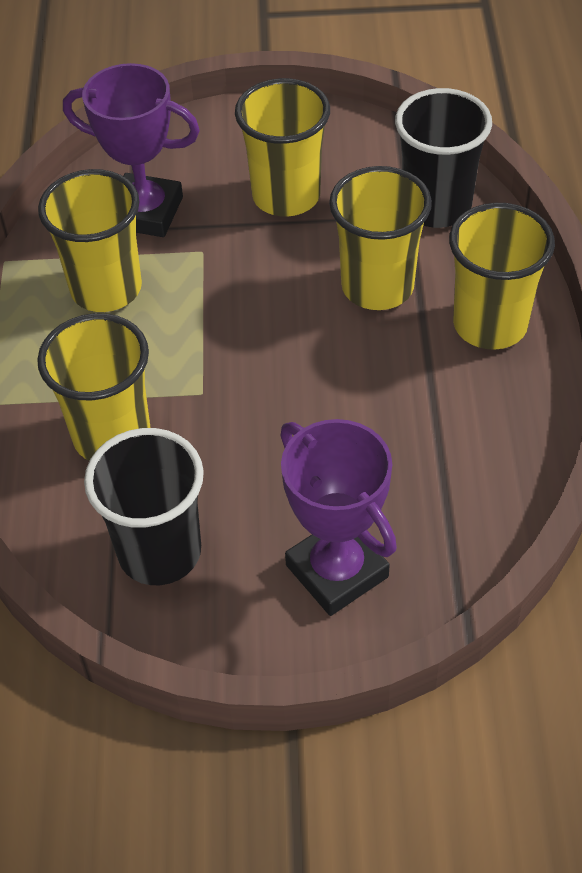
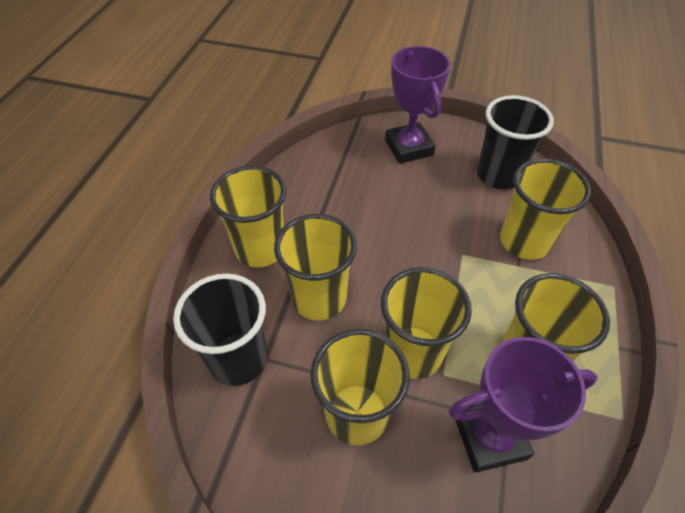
camera: 165 degrees left, 0 degrees up
(145, 212) = (490, 437): purple trophy -> purple trophy turned 45 degrees counterclockwise
(242, 261) = (413, 352): none -> yellow cup

